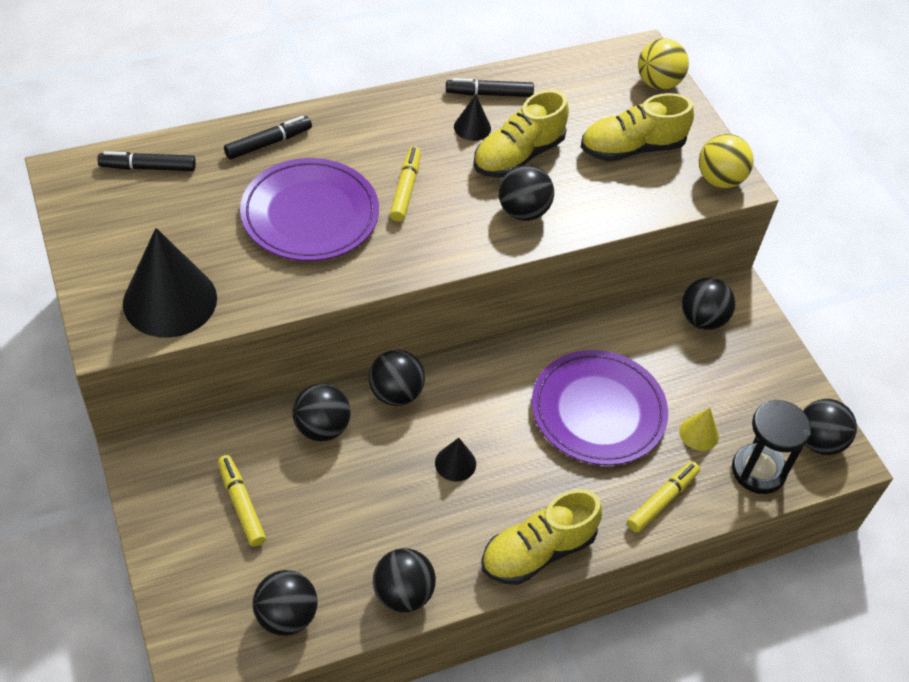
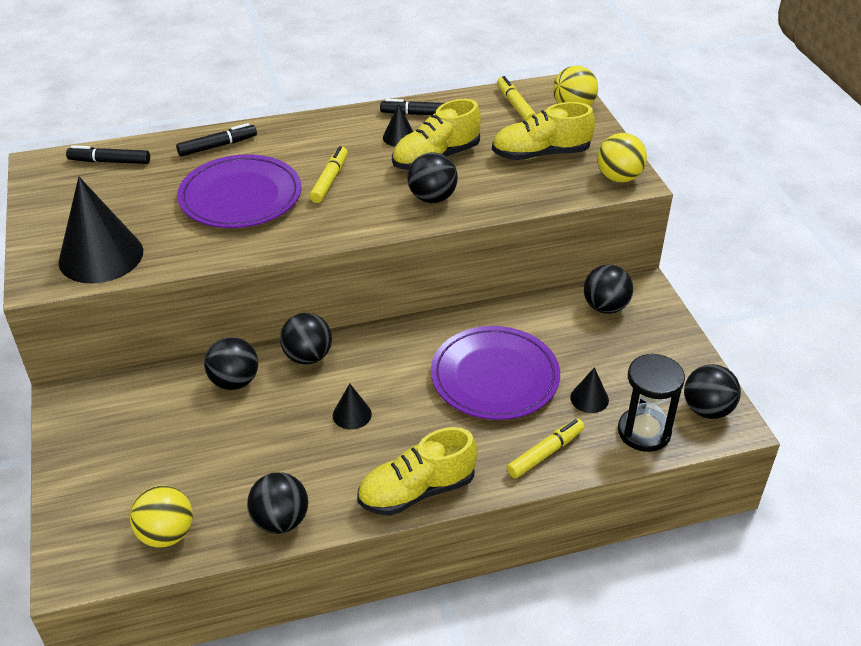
camera: 10 degrees right, 10 degrees down
(241, 504) = (147, 440): yellow marker -> yellow marker (515, 106)
(286, 616) = (166, 534): black ball -> yellow ball
(699, 433) = (589, 398): yellow cone -> black cone

